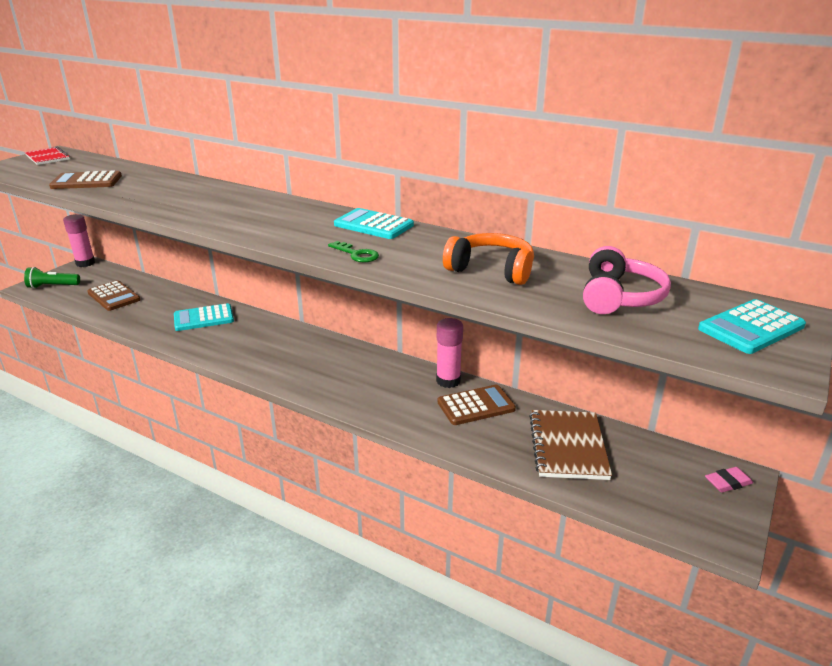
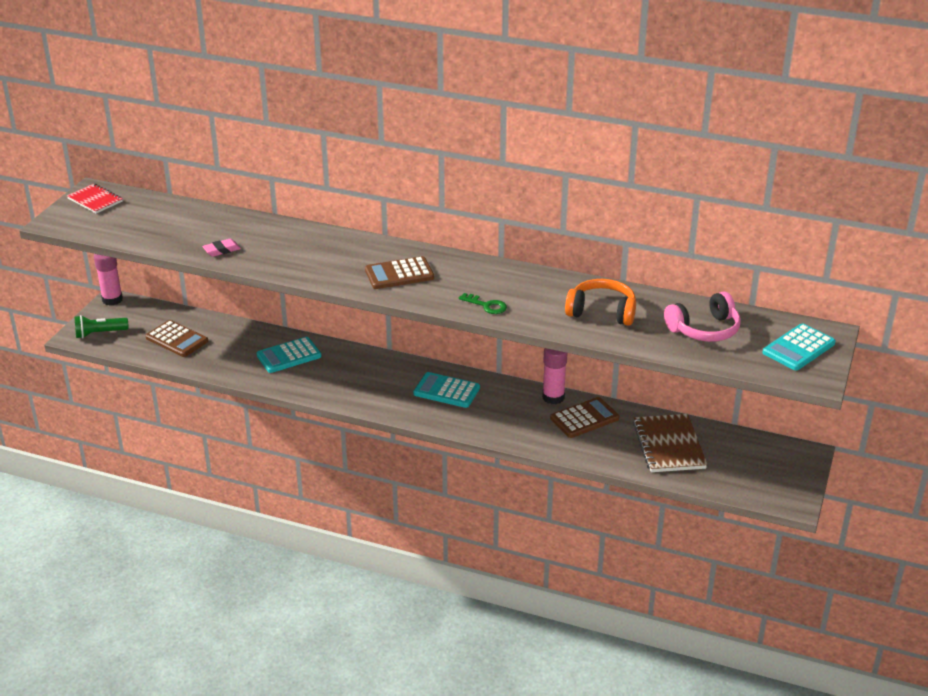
camera: 10 degrees left, 5 degrees up
(86, 182) = (172, 235): brown calculator -> brown calculator (399, 274)
(373, 225) = (484, 270): turquoise calculator -> turquoise calculator (446, 391)
(619, 297) = (704, 329): pink headphones -> pink headphones turned 60 degrees clockwise
(728, 482) = (795, 460): pink eraser -> pink eraser (222, 250)

